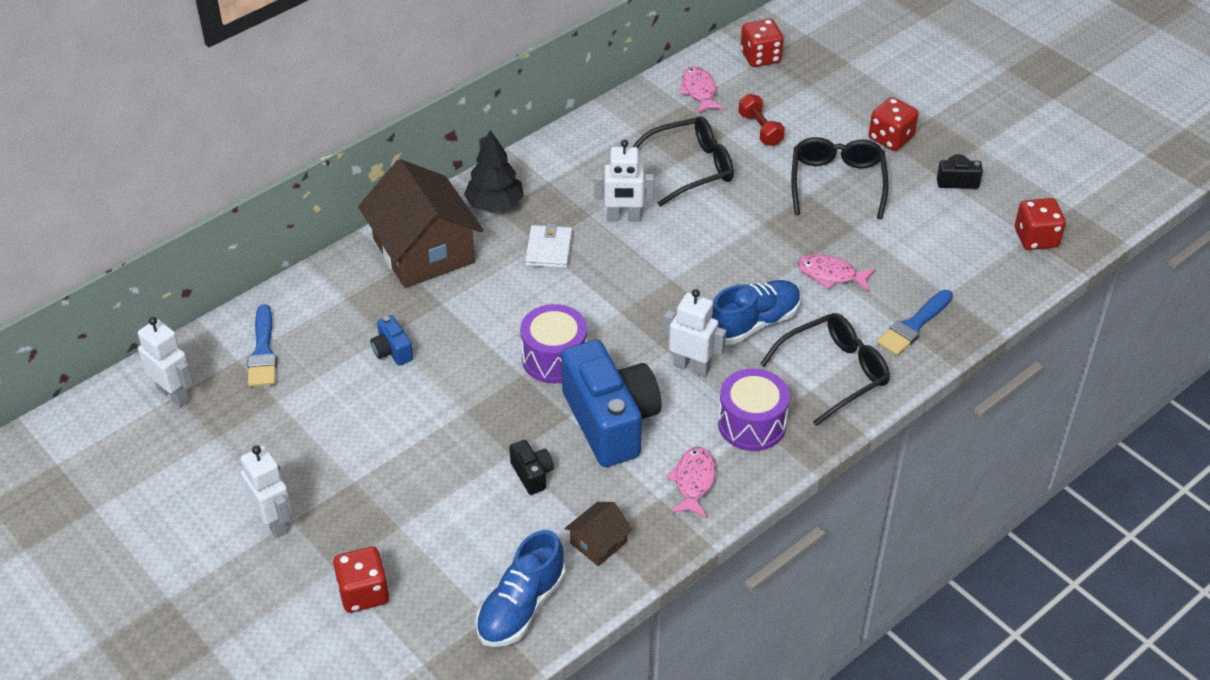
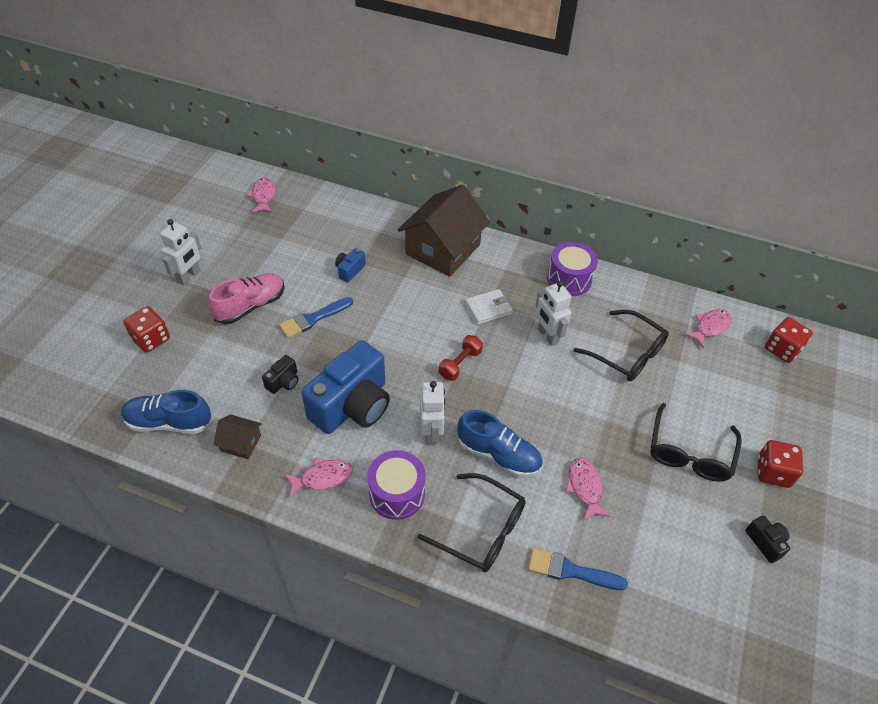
camera: 60 degrees right, 5 degrees up
(174, 394) = (263, 196): white robot -> pink fish
(263, 352) = (315, 216): blue brush -> blue brush (313, 319)
(381, 470) = (251, 306): none -> pink shoe
(495, 205) = (508, 265): black tree -> none
(554, 358) = (392, 352): purple drum -> purple drum (569, 279)
(760, 129) = (703, 380): red dumbbell -> red dumbbell (460, 364)
(837, 182) = (689, 453): black glasses -> black glasses turned 135 degrees clockwise
(1036, 238) = (748, 636): red dice -> none

